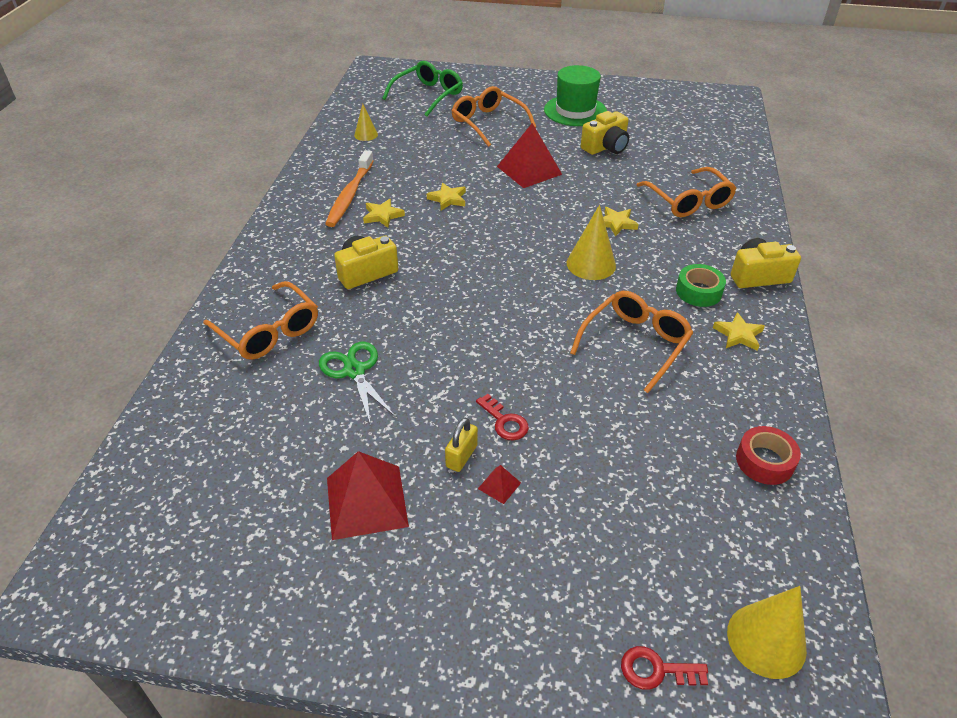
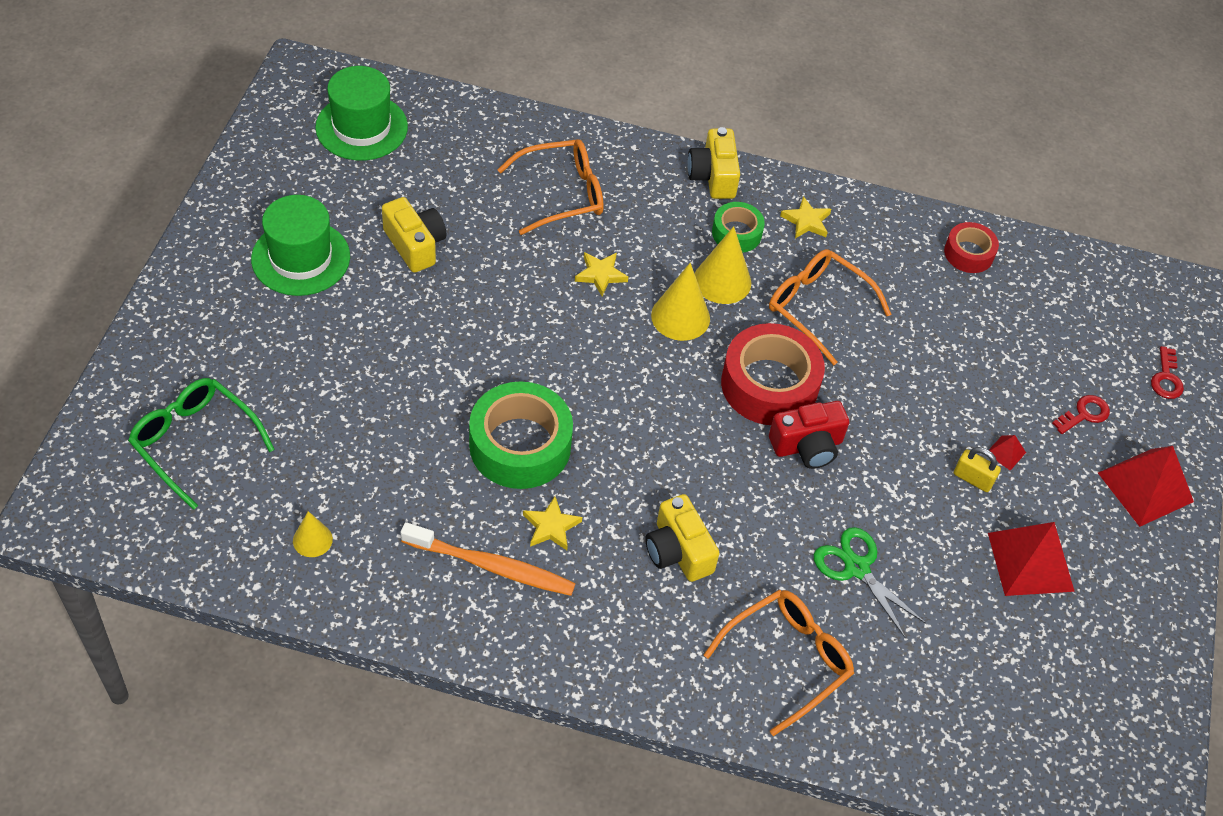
camera: 90 degrees left, 10 degrees up
(354, 371) = (857, 568): green scissors -> green scissors turned 75 degrees clockwise
(448, 199) = (520, 445): yellow star -> green tape
(477, 339) = (807, 446): none -> red camera
(488, 123) = (312, 371): orange glasses -> none
(504, 422) = (928, 437): red key -> red key (1084, 414)
(529, 170) = (460, 342): red pyramid -> red pyramid (1145, 487)
(536, 315) = (769, 385): none -> red tape
(699, 120) = (361, 127): none -> green hat
(766, 640) = (1135, 306): yellow cone -> yellow cone (722, 281)

